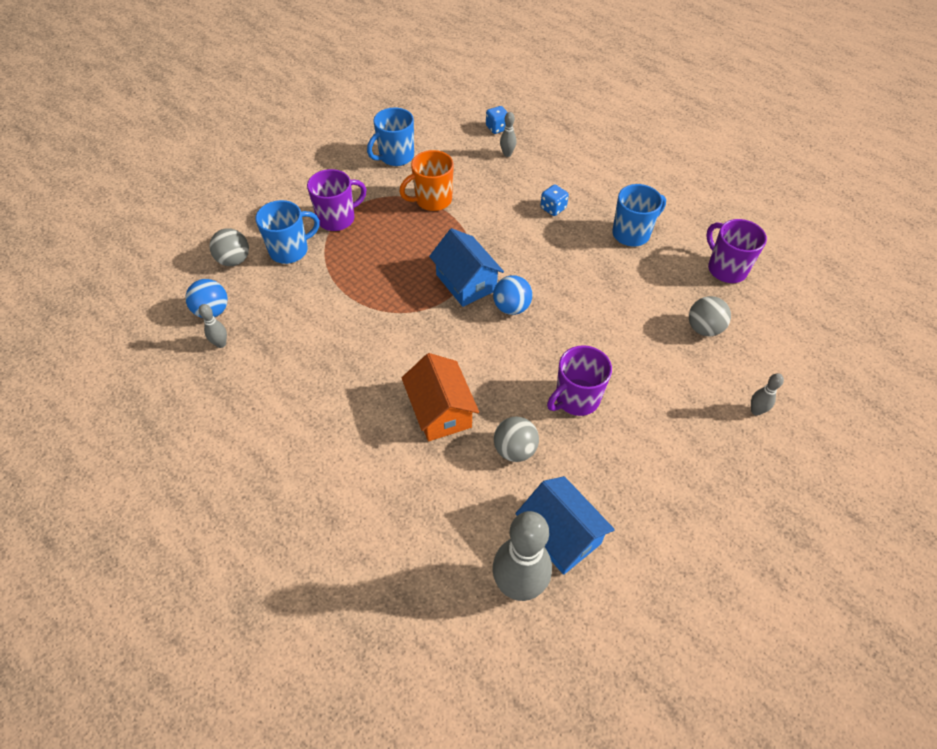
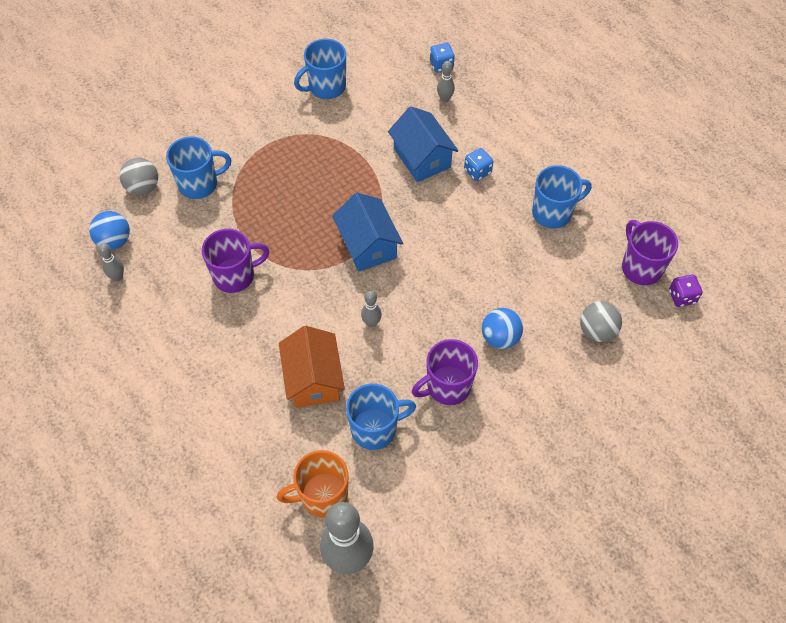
camera: 10 degrees right, 5 degrees up
(337, 219) = (253, 154): purple mug -> purple mug (235, 275)
(432, 200) = (353, 145): orange mug -> orange mug (322, 496)
(511, 307) = (407, 279): blue ball -> blue ball (500, 337)
(515, 449) = (375, 429): grey ball -> blue mug
(560, 534) = (398, 518): blue house -> blue house (422, 158)
(756, 411) = (622, 426): grey bowling pin -> grey bowling pin (371, 323)
(771, 288) = (682, 297): none -> purple dice

